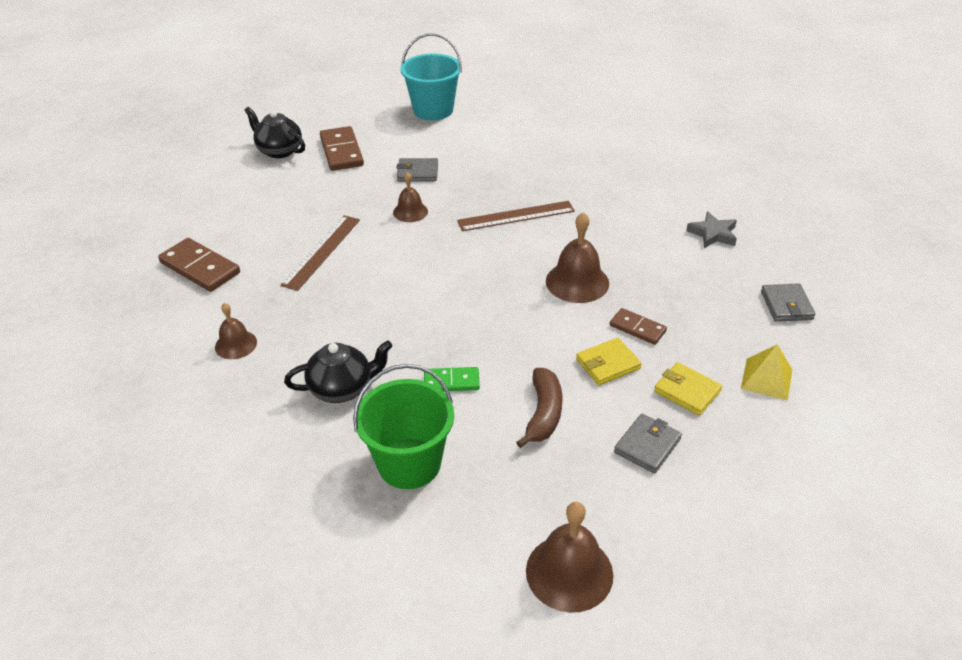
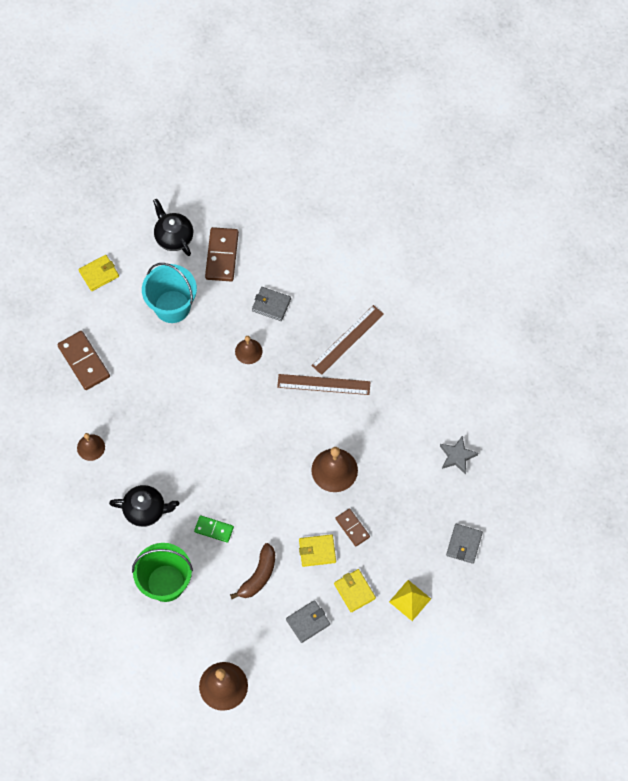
camera: 20 degrees right, 25 degrees up
(197, 194) = (99, 274): none -> yellow wallet
(322, 251) = (171, 374): brown ruler -> brown ruler (347, 339)
(433, 110) = (315, 222): turquoise bucket -> turquoise bucket (172, 306)

